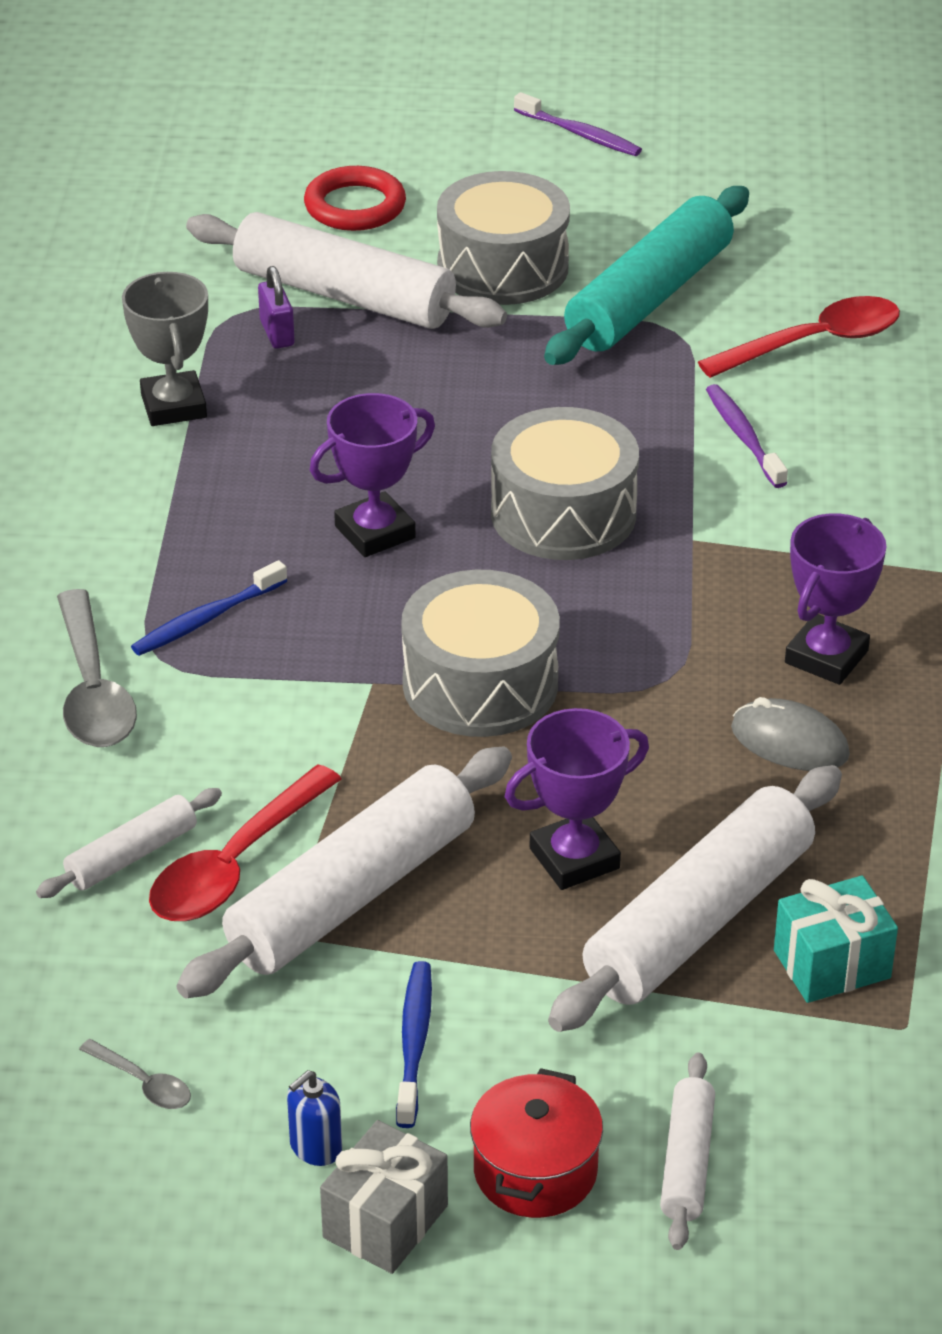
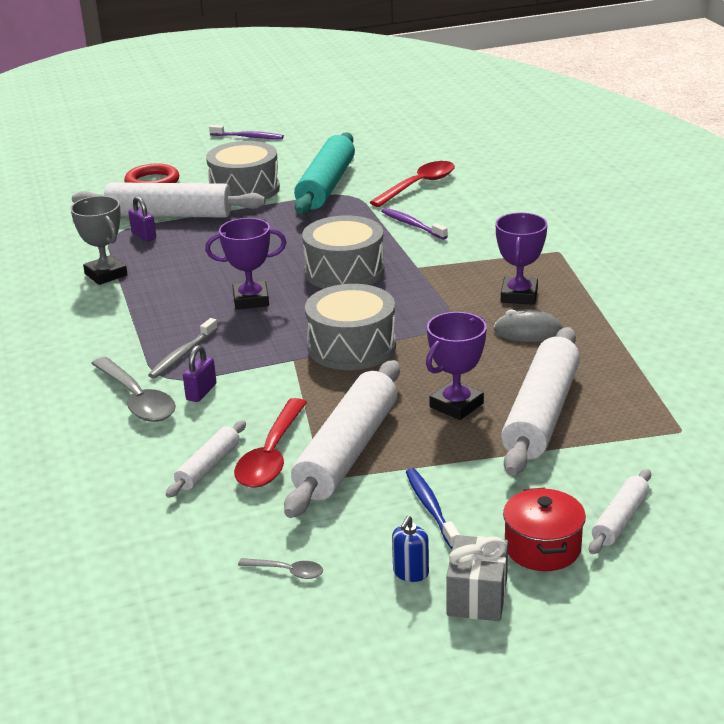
camera: 20 degrees left, 10 degrees down
(196, 705) = (201, 392): none -> purple padlock
(206, 619) = (182, 355): blue toothbrush -> grey toothbrush
(375, 532) = (251, 300): purple trophy -> purple trophy turned 45 degrees clockwise
(686, 1161) = (620, 519): white rolling pin -> white rolling pin turned 45 degrees clockwise
(831, 964) = (623, 414): turquoise gift -> none

